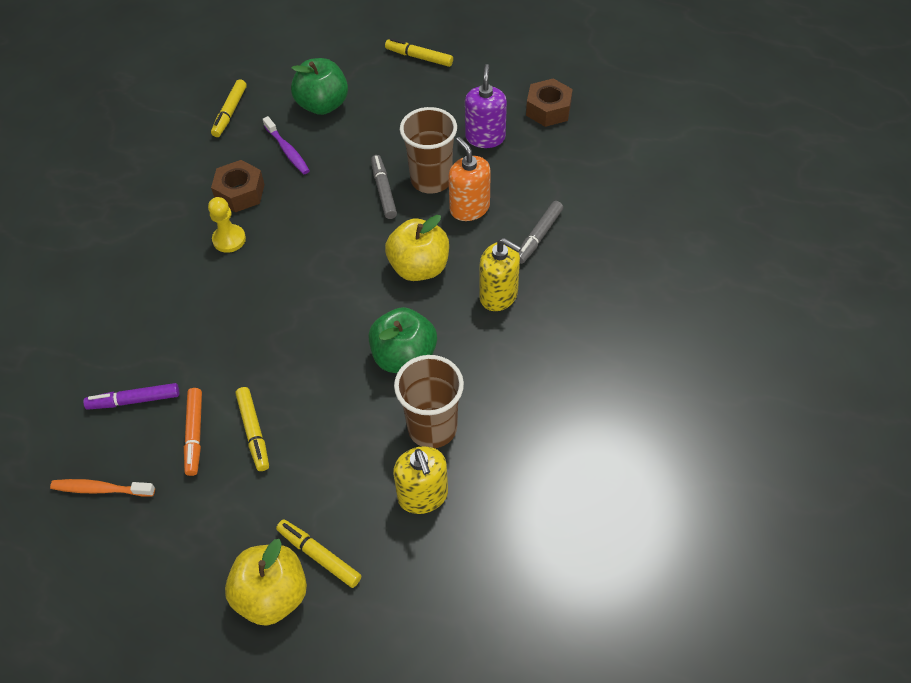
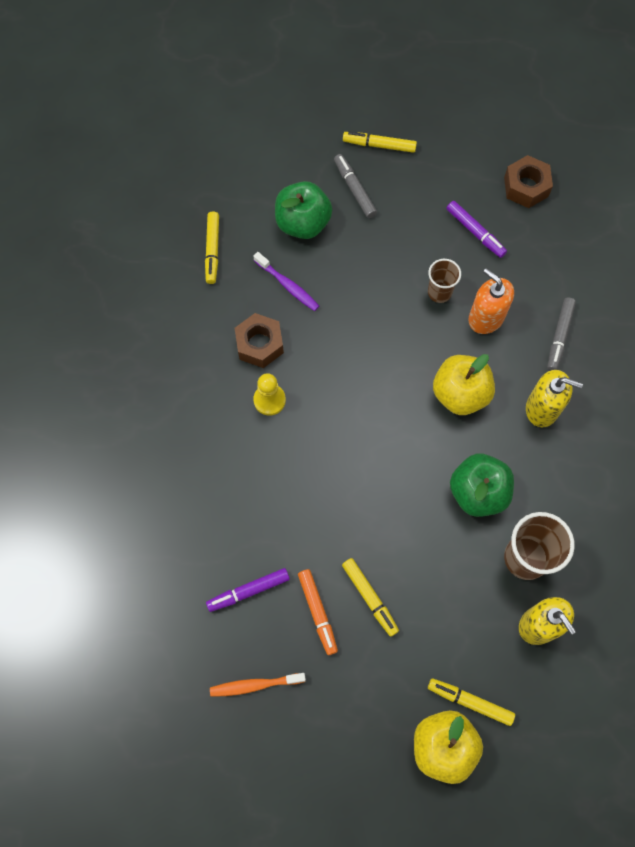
camera: 15 degrees left, 15 degrees up
(383, 191) = (398, 314): grey marker -> grey marker (354, 189)
(431, 180) = (439, 292): brown cup -> brown cup, size x0.59
(485, 137) = (475, 232): purple soap dispenser -> purple marker

